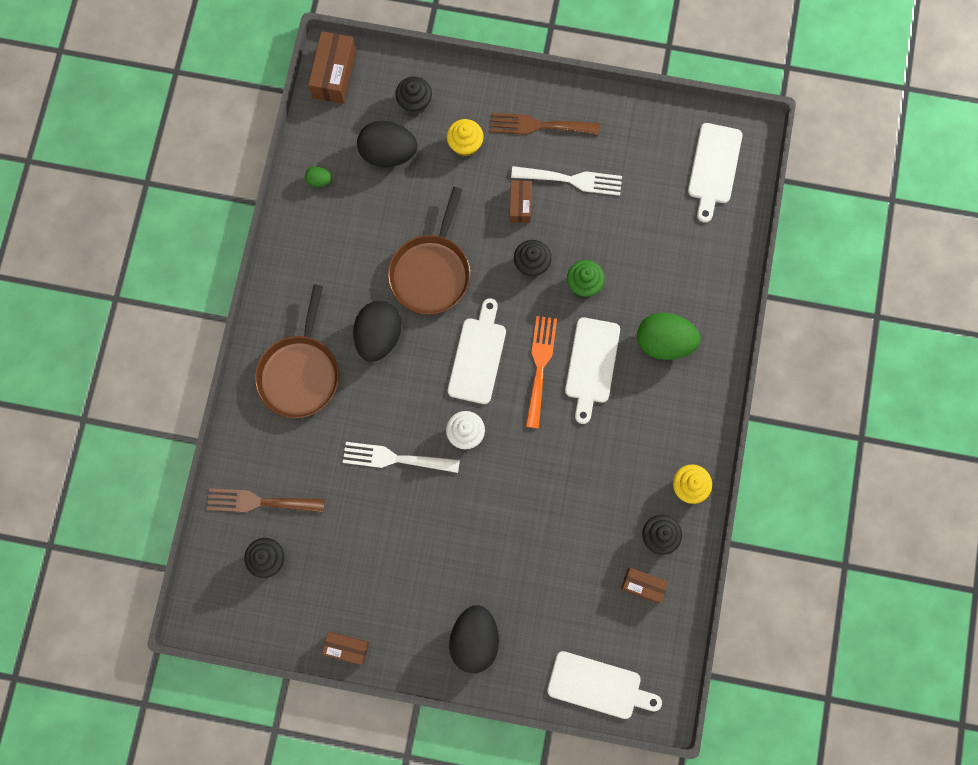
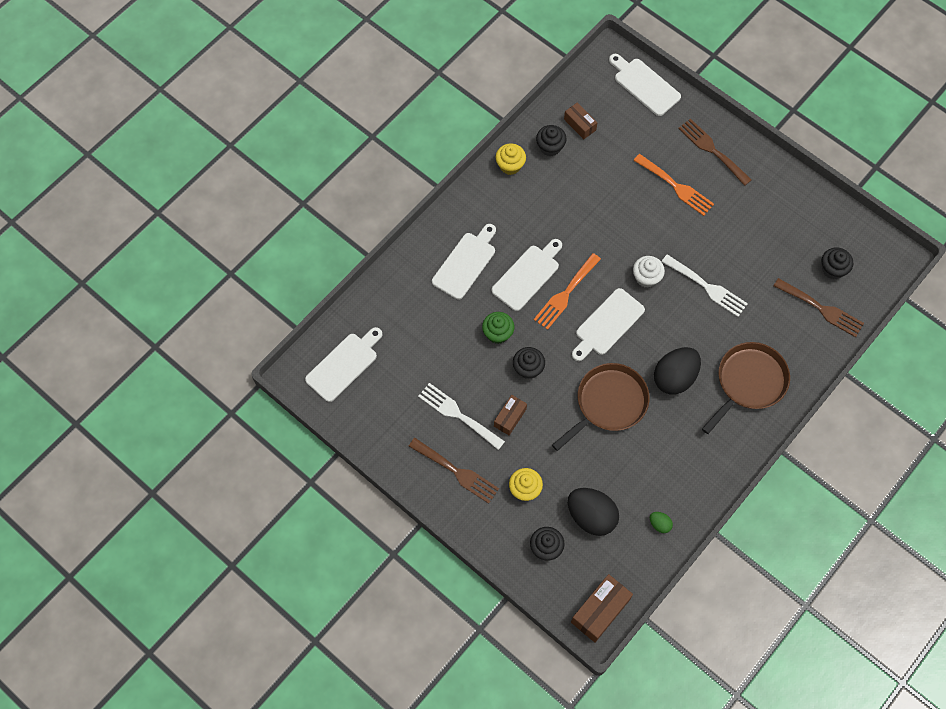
camera: 150 degrees left, 10 degrees down
(346, 647) = (803, 188): brown box -> none
(474, 639) = (712, 150): black egg -> brown fork
(491, 566) = (676, 186): none -> orange fork
(664, 342) = (465, 263): green egg -> white cutting board

